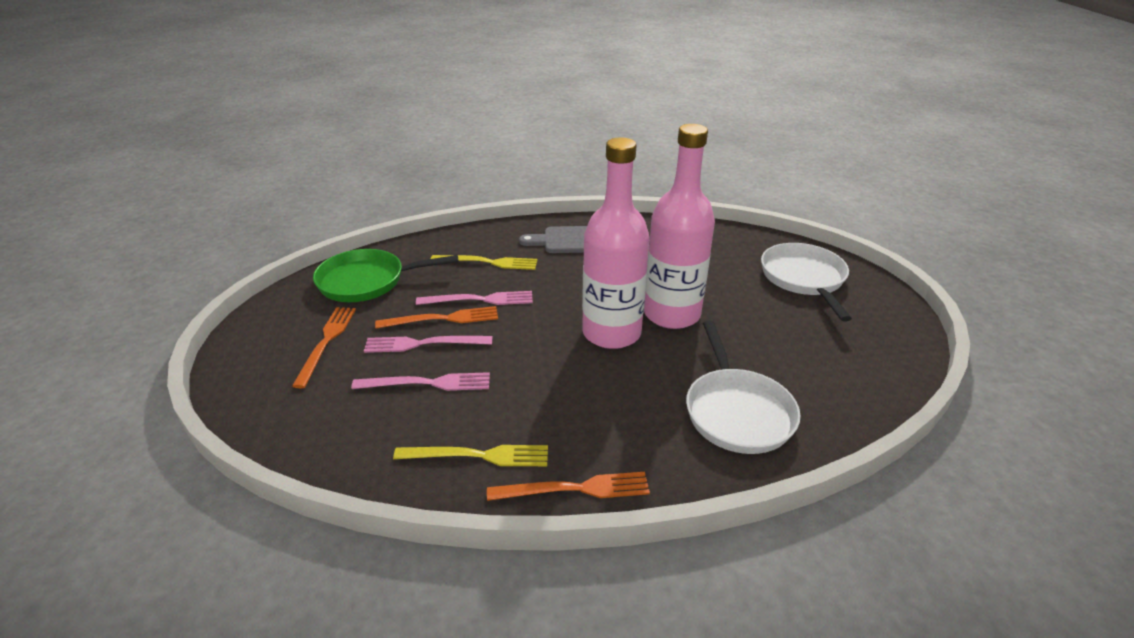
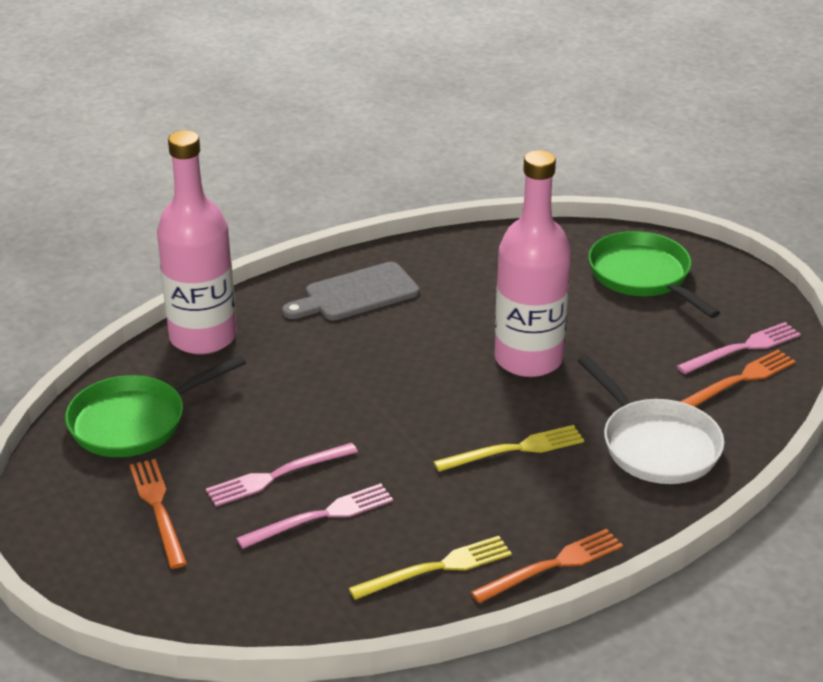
camera: 25 degrees left, 0 degrees up
(442, 319) = (273, 440): orange fork -> orange fork (739, 380)
(480, 300) = (298, 404): pink fork -> pink fork (742, 348)
(488, 262) = (267, 354): yellow fork -> yellow fork (514, 449)
(611, 333) = (478, 400): pink bottle -> pink bottle (203, 337)
(804, 279) = (643, 276): white pan -> green pan

